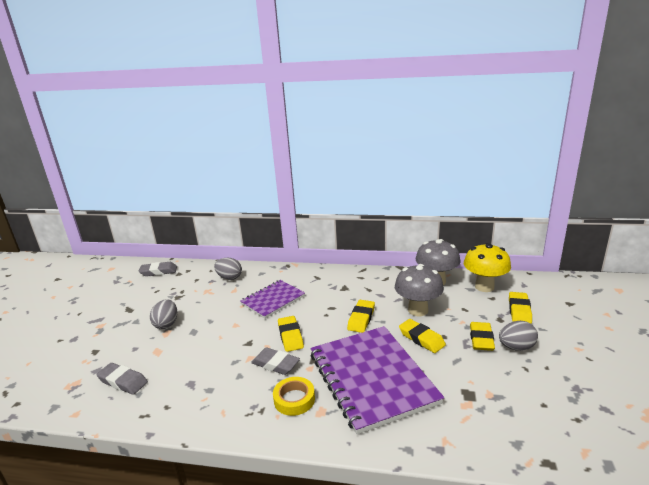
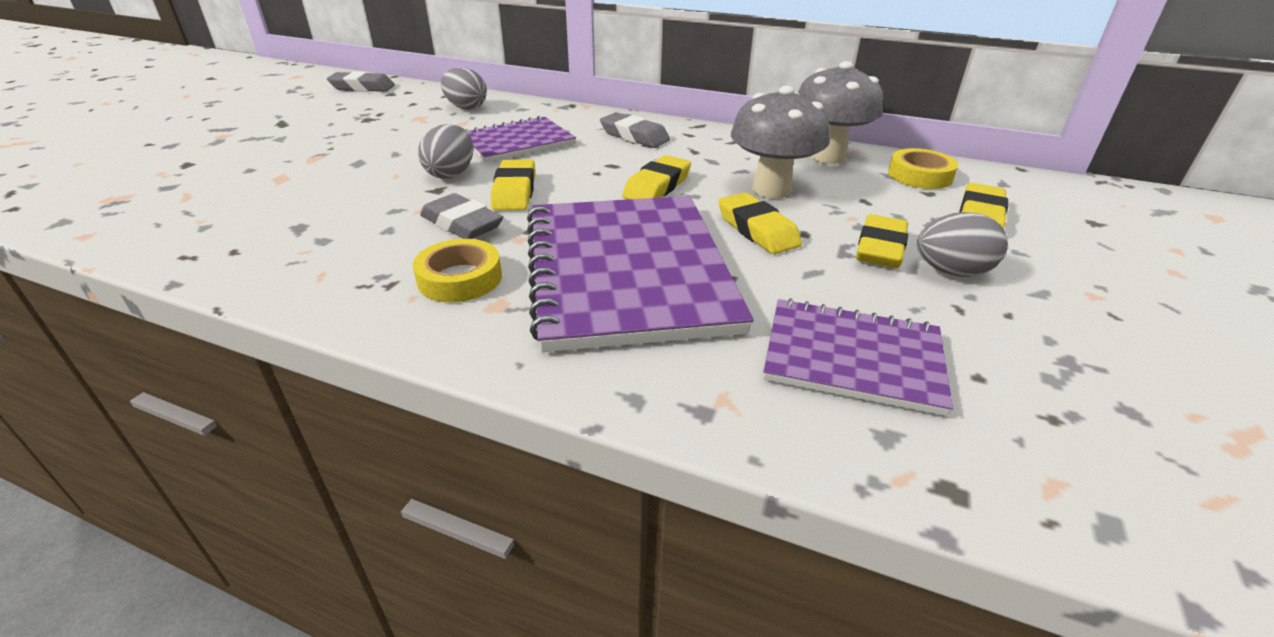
camera: 10 degrees right, 10 degrees up
(123, 381) = (194, 207): grey eraser -> grey eraser (634, 136)
(166, 324) = (323, 147): grey egg -> grey egg (451, 174)
(484, 287) = (920, 175): yellow mushroom -> yellow tape
(490, 406) = (852, 358): none -> purple notebook

